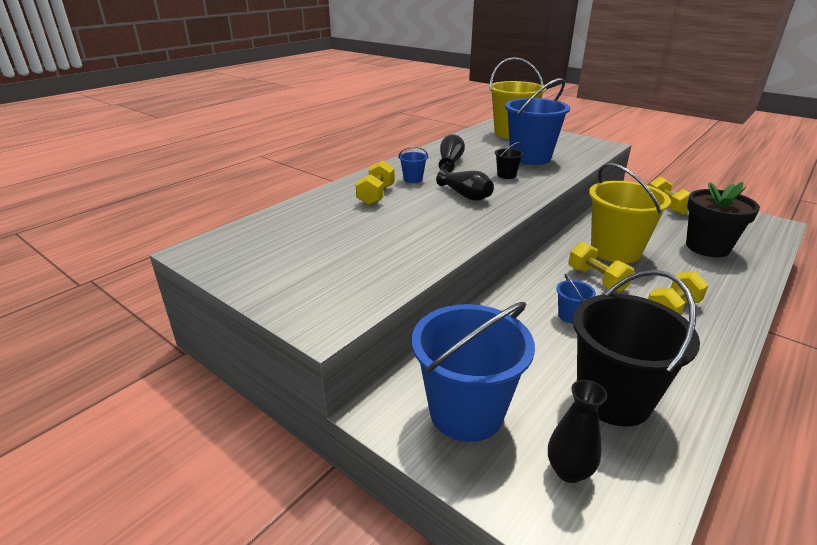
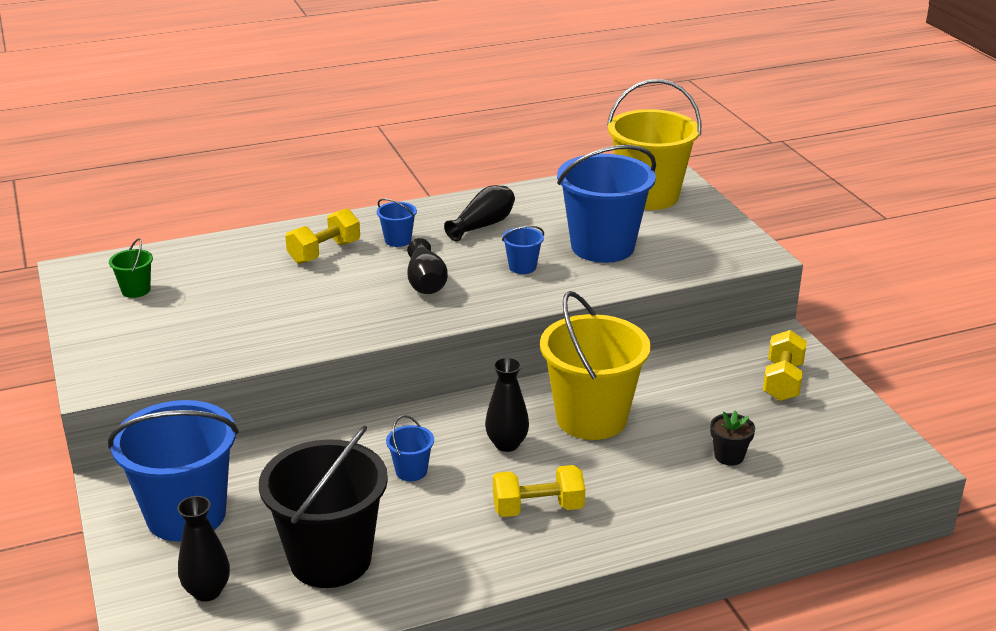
camera: 30 degrees right, 0 degrees up
(266, 251) = (136, 290): none -> green bucket
(506, 175) = (522, 267): black bucket -> blue bucket
(596, 279) = (507, 444): yellow dumbbell -> black vase
(707, 247) = (729, 456): black flower pot -> black flower pot, size x0.47

